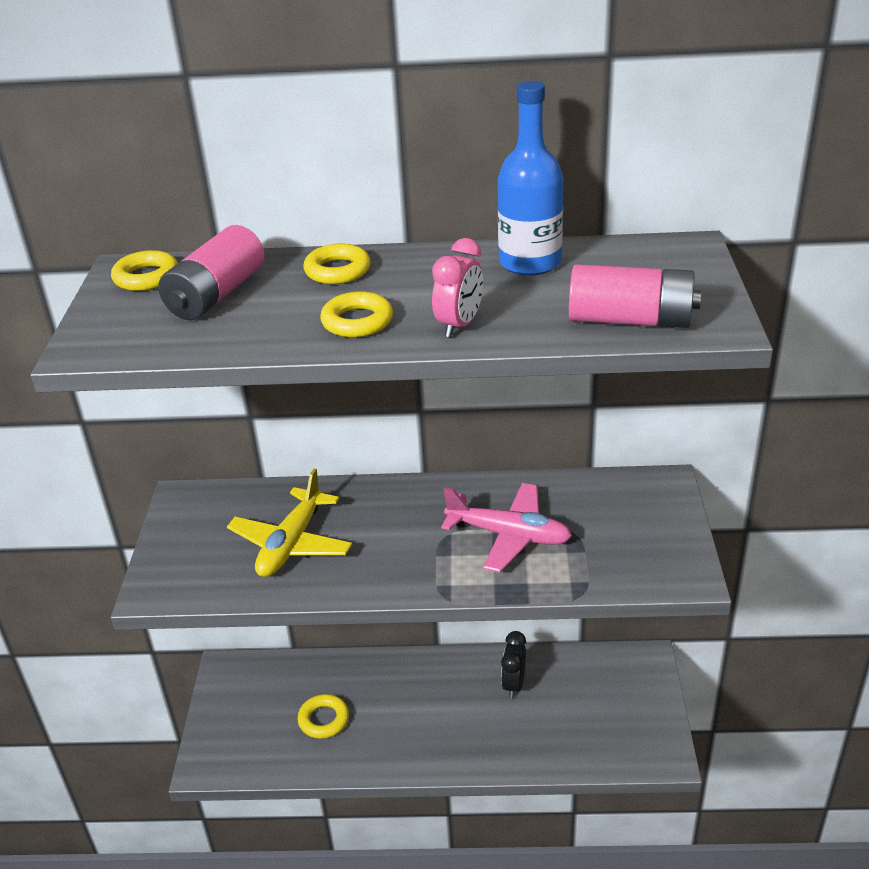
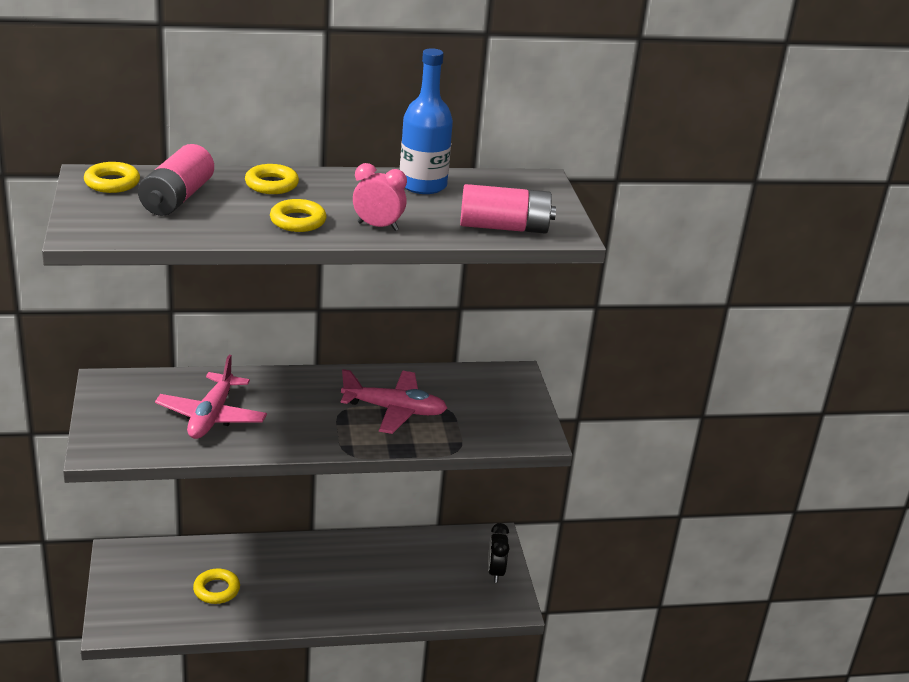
camera: 15 degrees left, 5 degrees down
(291, 544) = (211, 416): yellow plane -> pink plane
(459, 325) = (378, 226): pink clock -> pink clock turned 90 degrees counterclockwise
(514, 684) = (383, 558): black clock -> black clock (495, 572)

